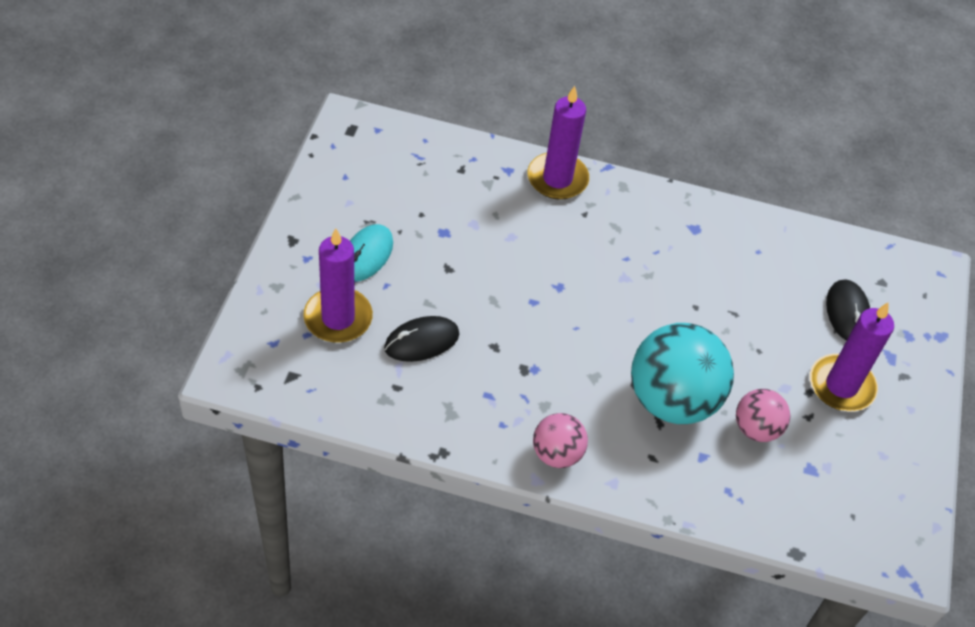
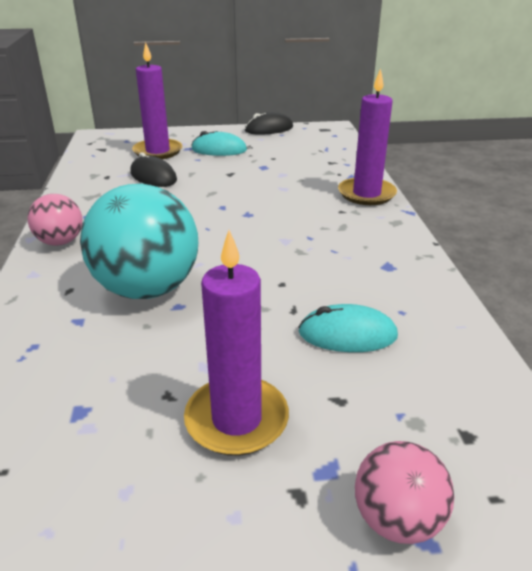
camera: 75 degrees right, 20 degrees down
(756, 428) = (130, 352): pink ball -> pink ball (397, 519)
(775, 294) = (347, 334): none -> turquoise mouse
(847, 313) = (373, 405): black mouse -> black mouse (269, 129)

